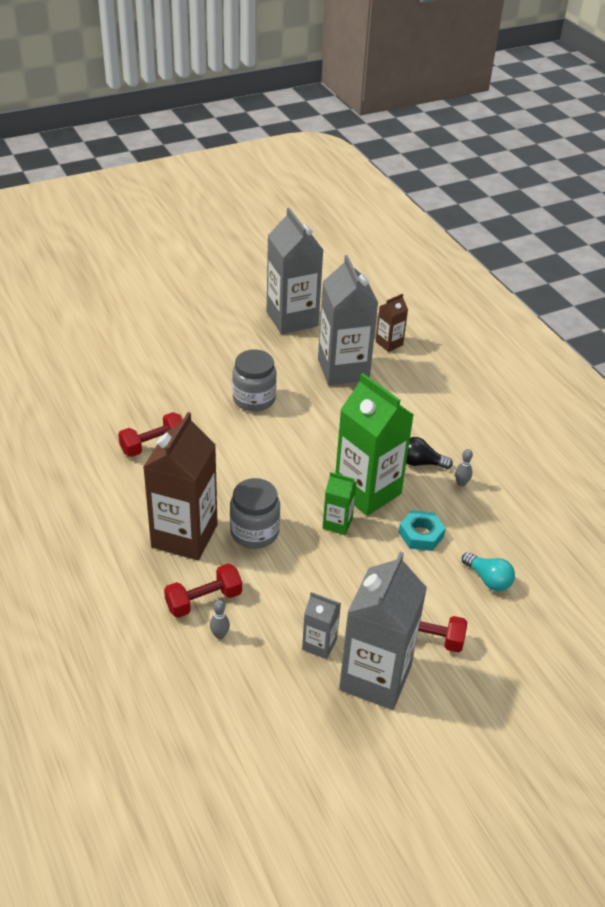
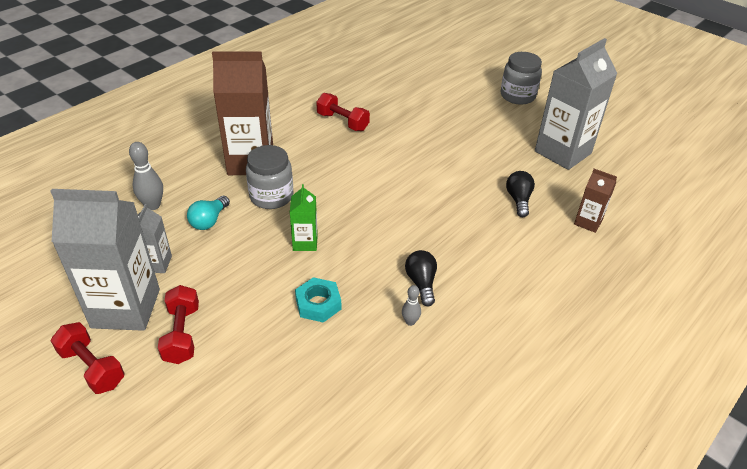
camera: 70 degrees right, 0 degrees up
(204, 600) = (186, 188): red dumbbell -> red dumbbell (92, 367)
(220, 635) = (153, 205): grey bowling pin -> grey bowling pin, size x1.71
(254, 399) = (433, 157): grey jar -> grey jar (517, 96)
(343, 370) = (518, 200): grey carton -> black light bulb
(367, 491) = (358, 253): green carton -> none
(488, 579) = (277, 371): turquoise light bulb -> turquoise light bulb (209, 221)

